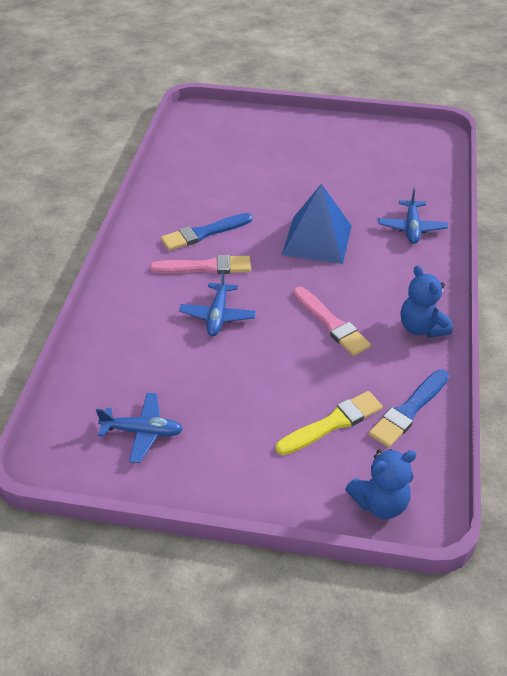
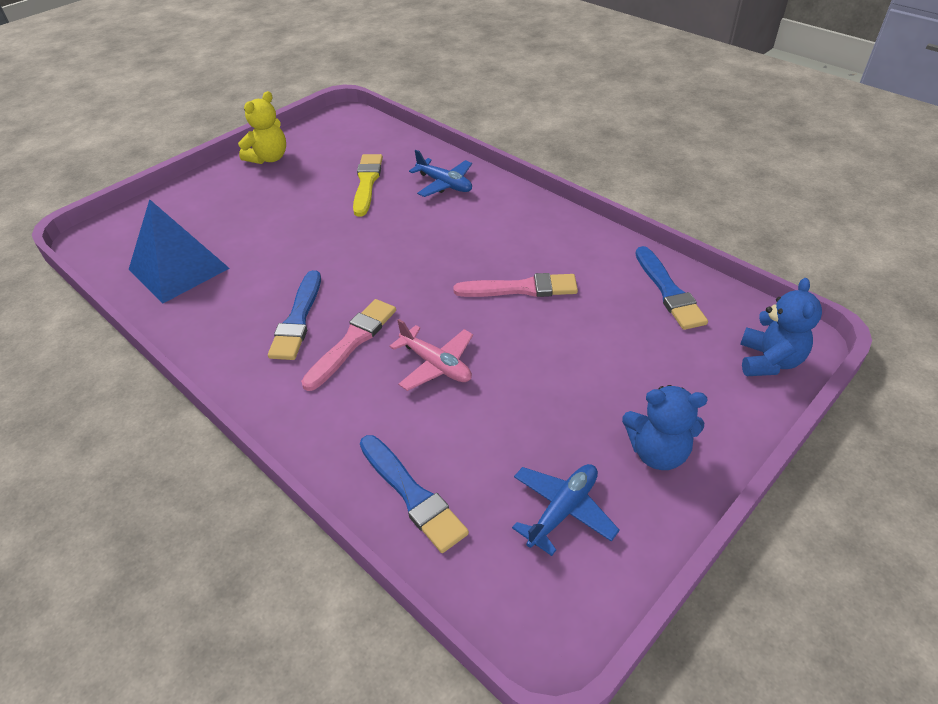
camera: 55 degrees left, 0 degrees up
(106, 356) = (412, 495): none -> blue brush
(218, 315) = (436, 365): blue plane -> pink plane
(317, 240) = (398, 245): blue pyramid -> blue pyramid (179, 268)
(332, 423) = (652, 347): yellow brush -> yellow brush (367, 182)
(347, 131) = (269, 158): none -> yellow teddy bear
(421, 328) = (574, 237): blue teddy bear -> blue teddy bear (657, 452)

